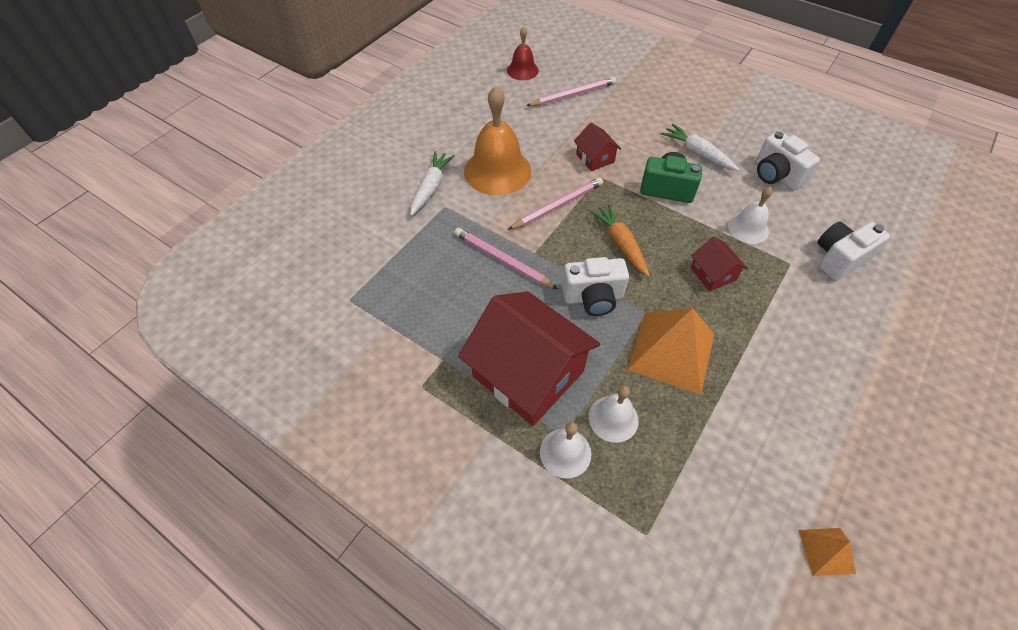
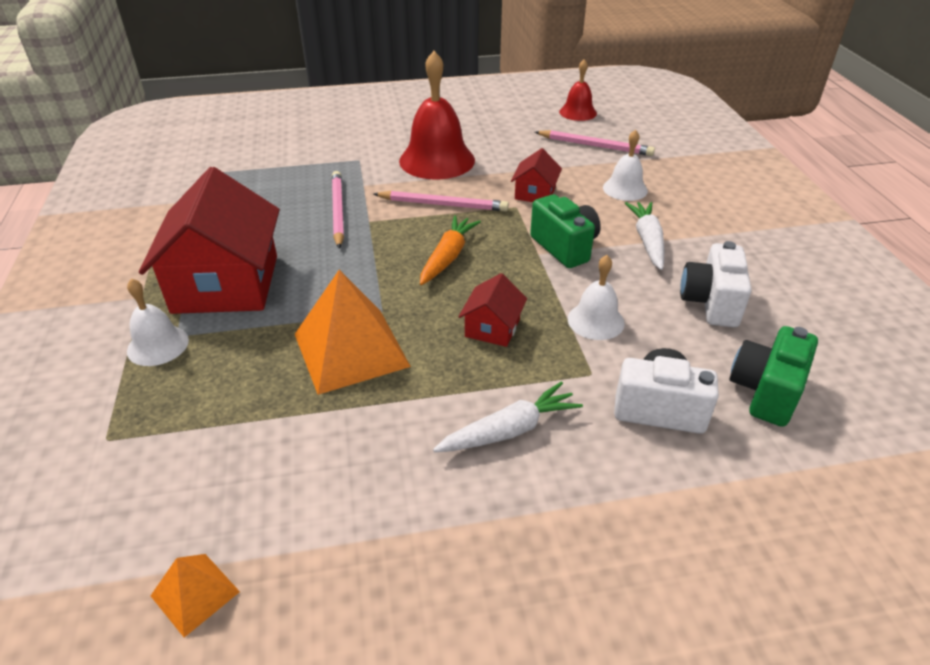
camera: 45 degrees right, 15 degrees down
(431, 187) = (370, 145): white carrot -> white carrot (509, 430)
(497, 171) = (437, 160): orange bell -> red bell
(593, 297) = (358, 274): white camera -> none
(613, 418) = (226, 353): white bell -> white bell (625, 189)
(859, 213) = (765, 391): none -> green camera

